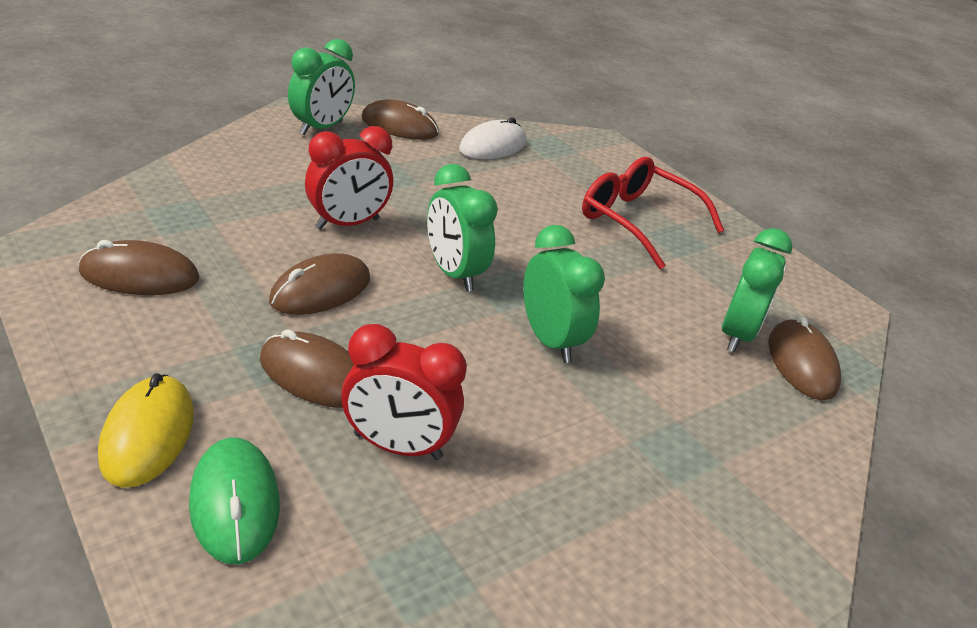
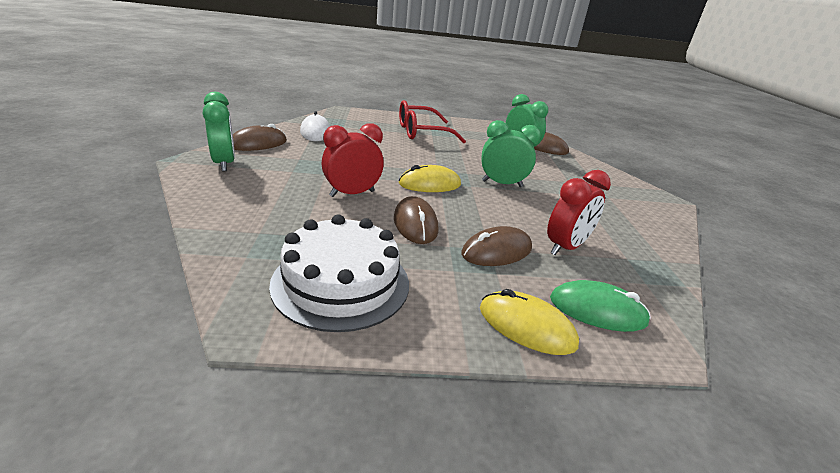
camera: 55 degrees left, 5 degrees down
(140, 275) = (341, 283): brown mouse -> white cake
(347, 224) = (352, 194): red clock -> red clock turned 120 degrees counterclockwise
(454, 273) = (430, 184): green clock -> yellow mouse

